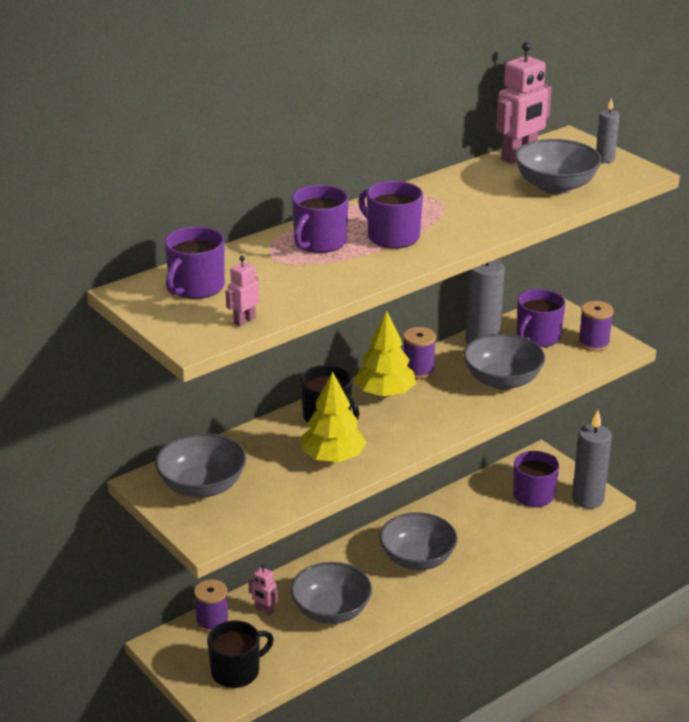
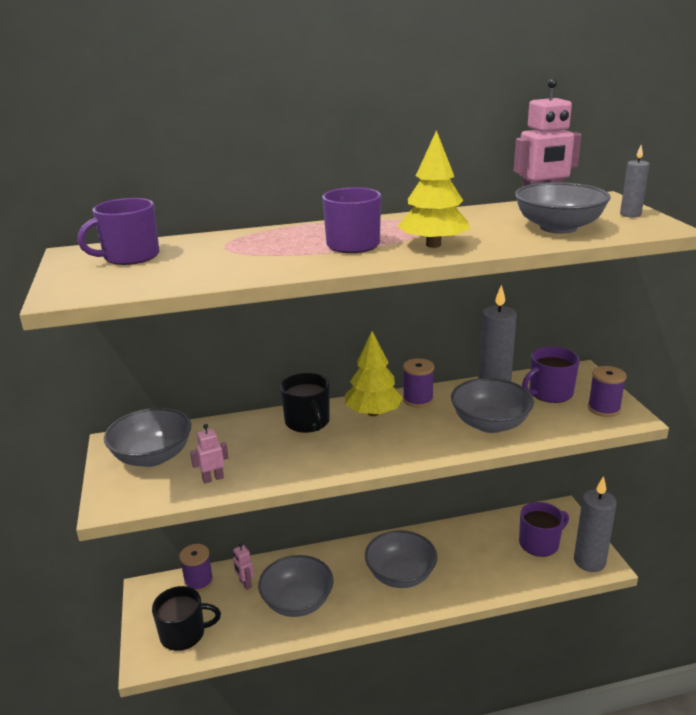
camera: 25 degrees right, 5 degrees down
(244, 320) = (130, 286): pink robot -> pink robot (213, 478)
(319, 242) = (280, 240): purple mug -> none
(333, 457) = (281, 458): yellow tree -> yellow tree (433, 245)

